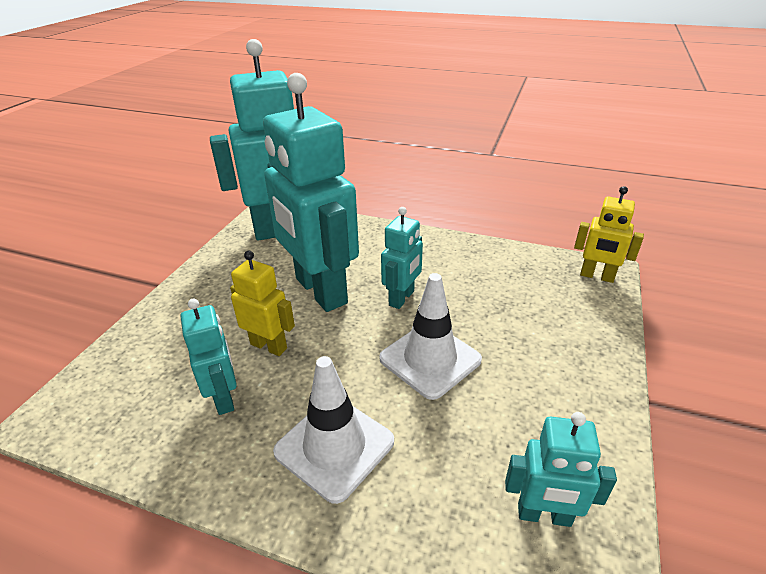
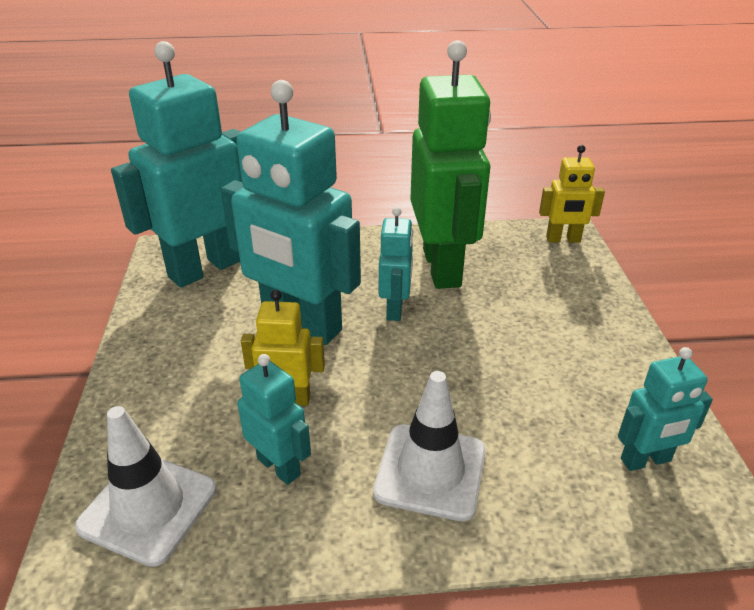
camera: 25 degrees left, 0 degrees up
(430, 359) = (464, 361): white traffic cone -> white traffic cone (148, 507)
(466, 274) = (442, 267): none -> green robot

